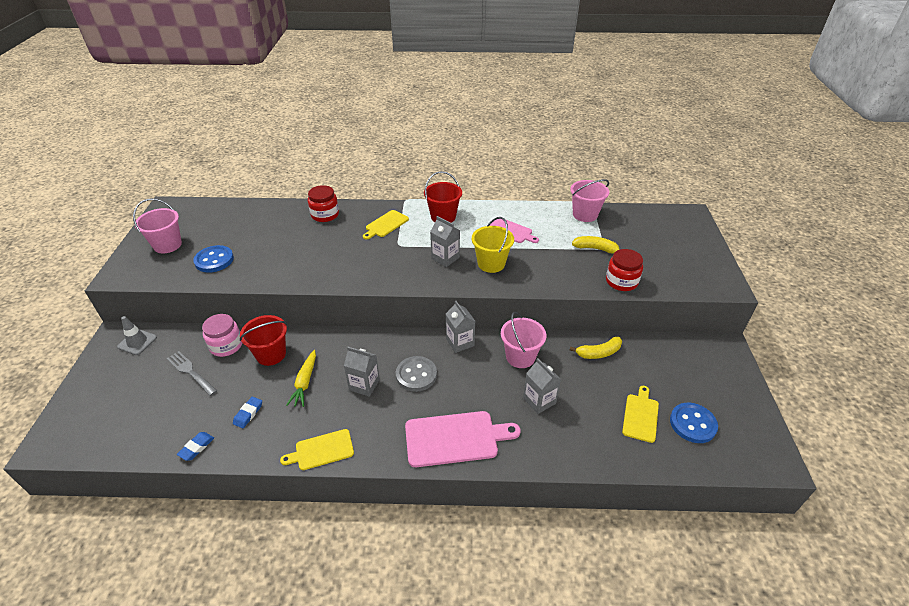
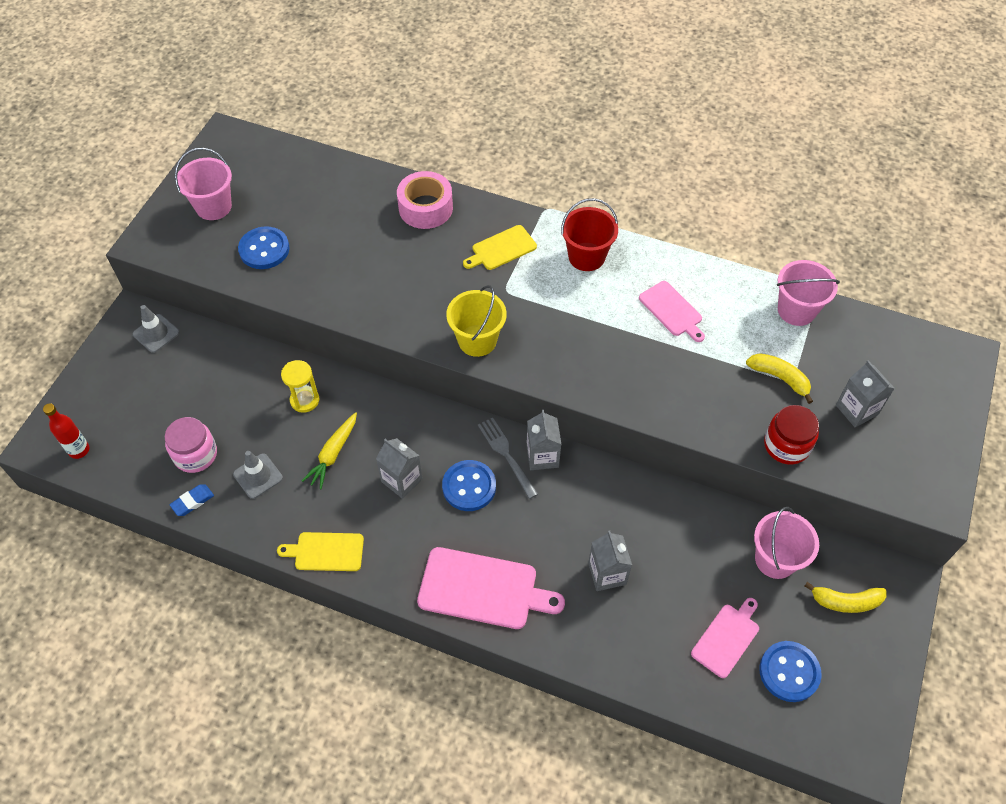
camera: 20 degrees right, 15 degrees up
(84, 439) = (79, 450): none -> red bottle
(191, 372) = (208, 397): grey fork -> grey fork (507, 455)
(226, 345) = (256, 370): pink jar -> pink jar (195, 454)
(248, 414) = (258, 476): blue eraser -> grey traffic cone
(271, 354) = (304, 400): red bucket -> yellow hourglass
(325, 215) = (425, 208): red jar -> pink tape
(416, 375) = (469, 486): grey button -> blue button
(445, 258) = (560, 332): grey carton -> grey carton (856, 410)
(491, 263) = (618, 360): yellow bucket -> yellow bucket (477, 340)
(520, 357) = (611, 503): pink bucket -> pink bucket (775, 559)
(598, 353) = (718, 531): yellow banana -> yellow banana (845, 601)
(640, 416) = (727, 638): yellow cutting board -> pink cutting board

